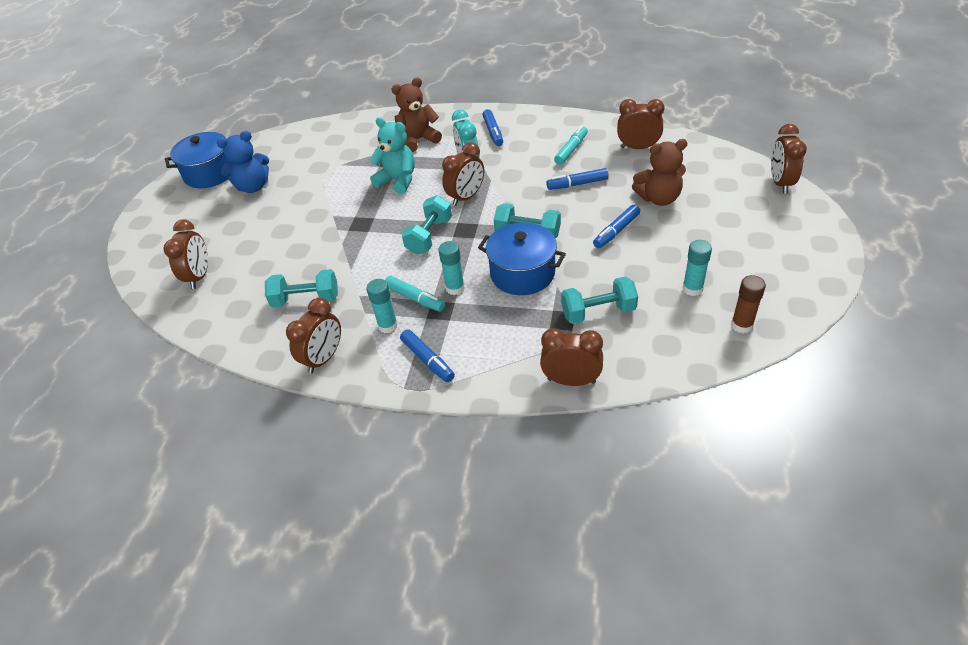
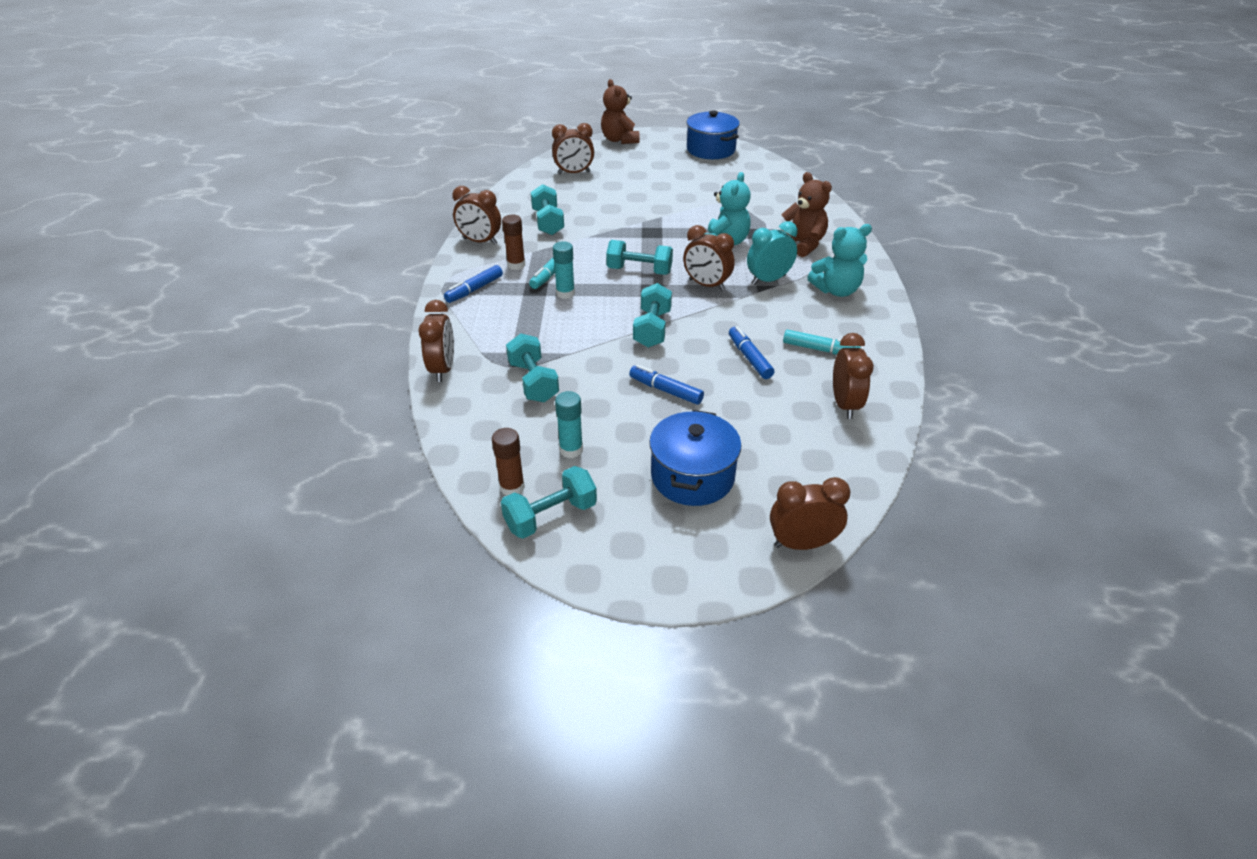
camera: 75 degrees right, 5 degrees down
(253, 187) = (696, 172): blue teddy bear -> none
(388, 326) = (516, 265): turquoise glue stick -> brown glue stick
(493, 132) = (836, 290): blue marker -> turquoise teddy bear
(522, 273) = (589, 330): blue pot -> blue pot (692, 476)
(659, 198) = (736, 423): brown teddy bear -> brown teddy bear (619, 140)
(772, 302) = (551, 516): none -> turquoise dumbbell

